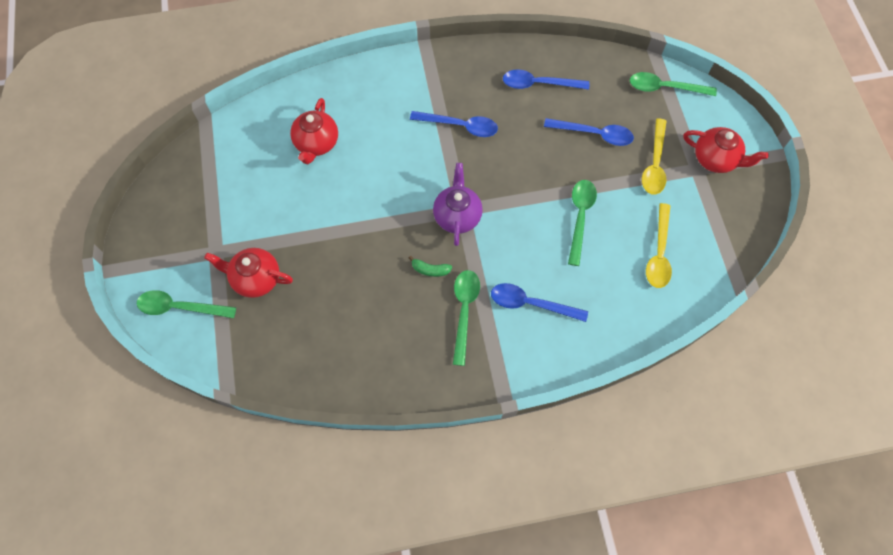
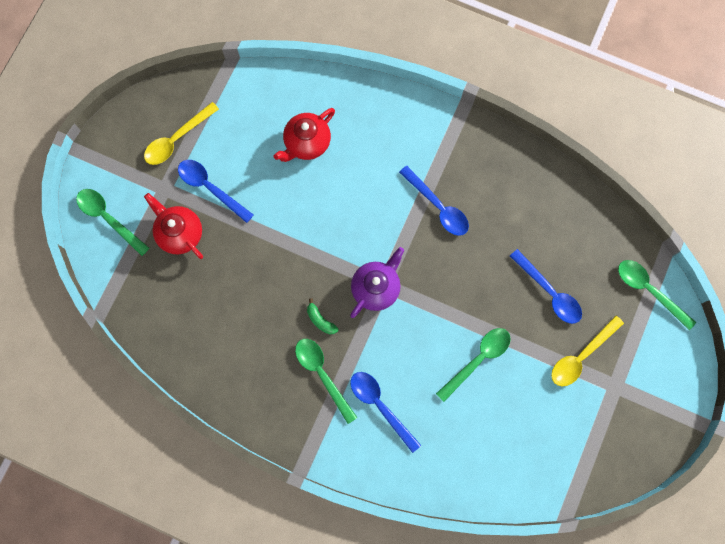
camera: 35 degrees right, 10 degrees up
(464, 311) = (322, 374): green spoon -> green spoon turned 75 degrees counterclockwise
(538, 84) = (537, 211): blue spoon -> blue spoon (210, 188)
(659, 253) = (520, 437): yellow spoon -> yellow spoon (177, 139)
(715, 159) = (639, 388): red teapot -> none

